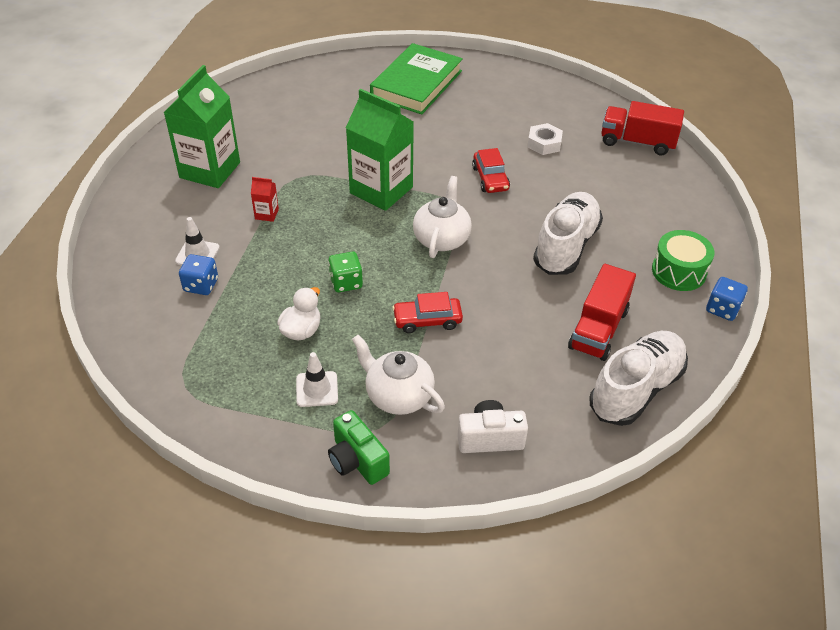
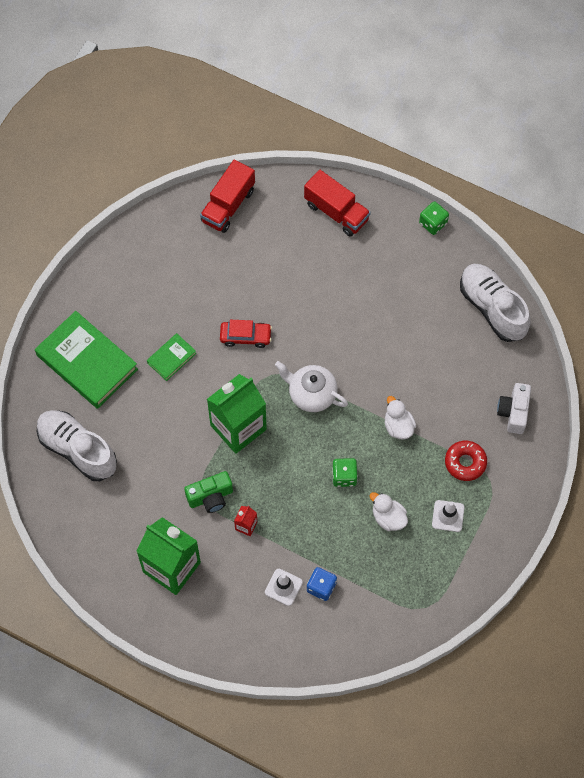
camera: 75 degrees left, 20 degrees up
(357, 460) = (514, 500): green camera -> green camera (210, 497)
(398, 395) = (465, 462): white teapot -> red donut
(427, 320) = (398, 426): red car -> white duck
(443, 133) = (171, 358): none -> green book
(544, 143) = (209, 279): white nut -> none
(566, 246) = (343, 305): white shoe -> white shoe (77, 450)
(598, 329) = (433, 312): red truck -> red truck (336, 212)
(678, 271) = (389, 236): green drum -> none
(722, 309) = (433, 223): blue dice -> green dice

